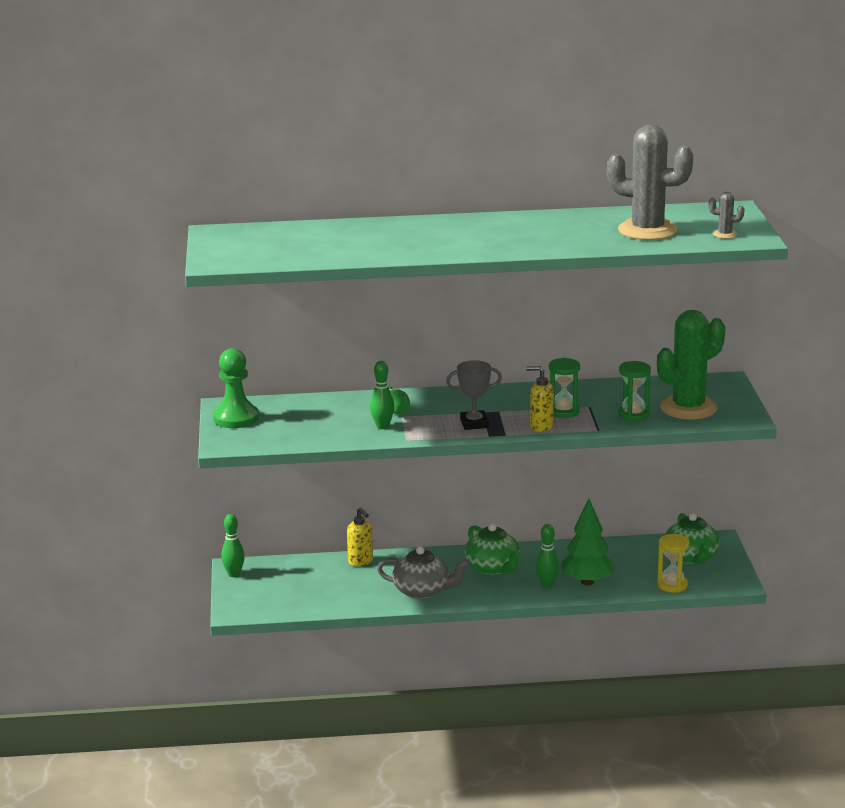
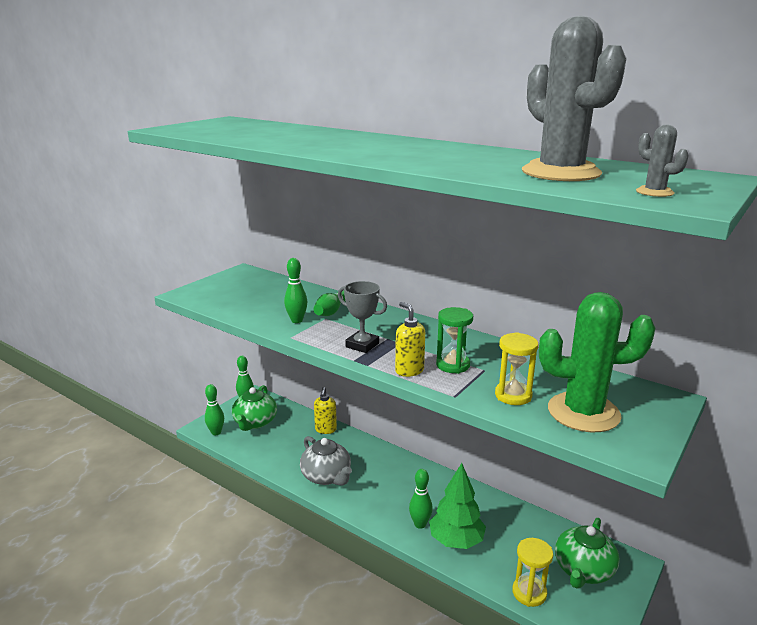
camera: 40 degrees right, 0 degrees up
(236, 418) = (230, 280): green pawn -> none
(257, 609) = (216, 432): none -> green bowling pin
(493, 568) = (401, 484): green teapot -> green teapot (255, 422)
(633, 415) = (513, 395): green hourglass -> yellow hourglass

